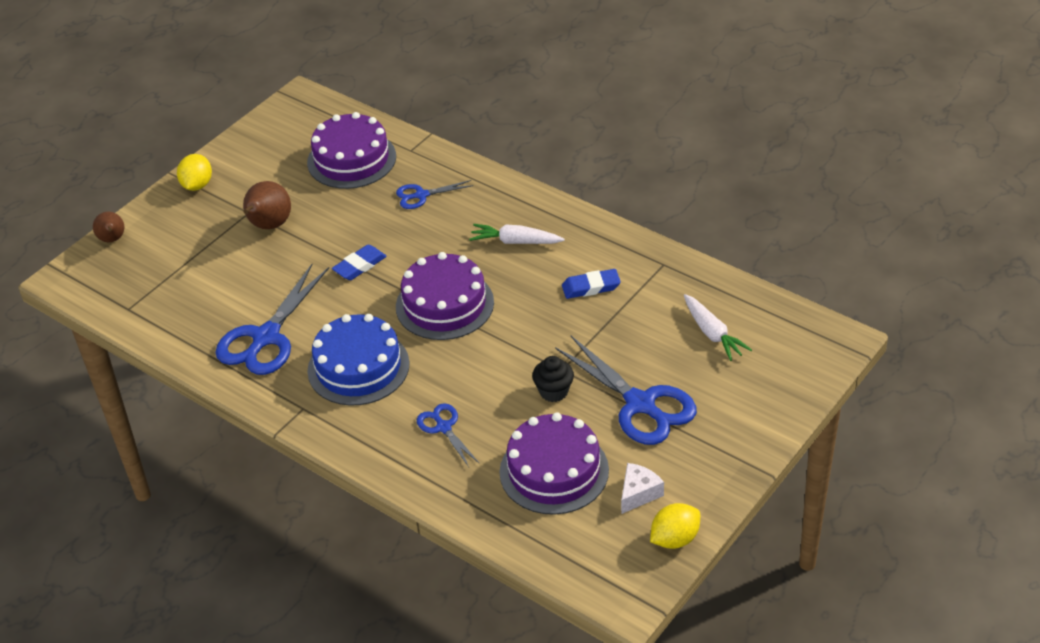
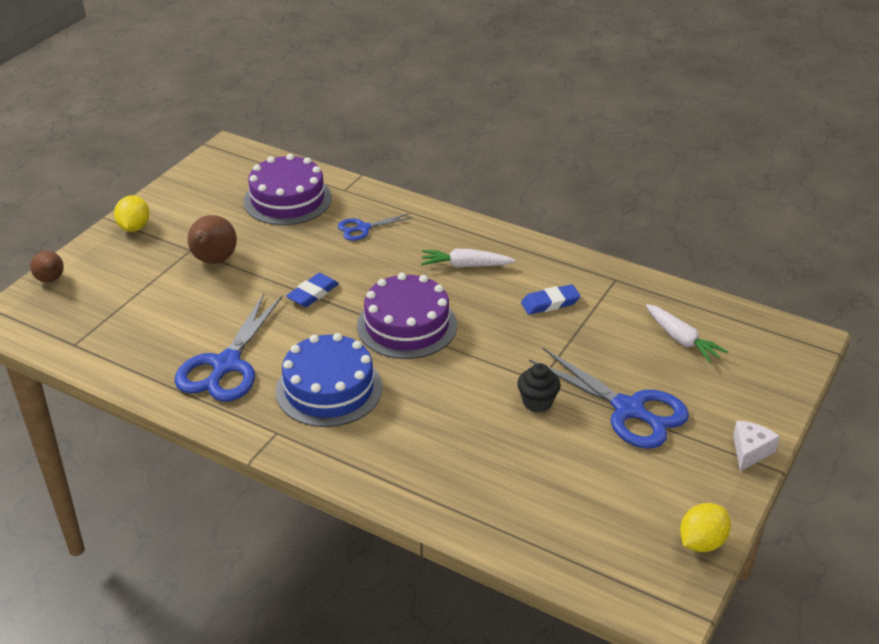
camera: 10 degrees left, 5 degrees down
(443, 427) = (431, 443): blue scissors -> none
(554, 471) = (557, 480): purple cake -> none
(638, 493) = (651, 498): white cheese -> white cheese (750, 451)

